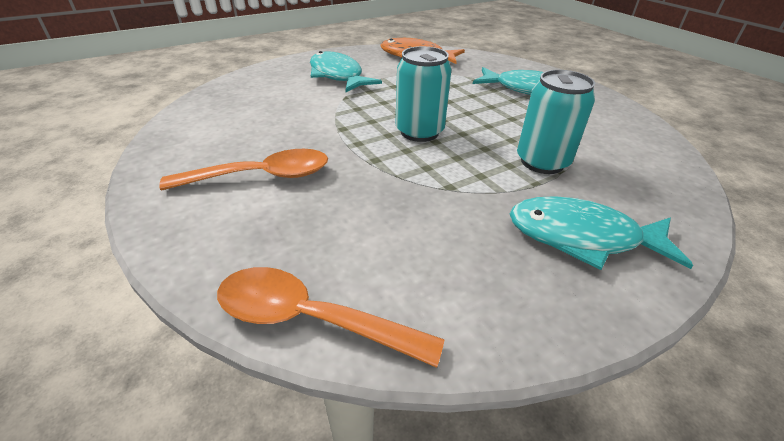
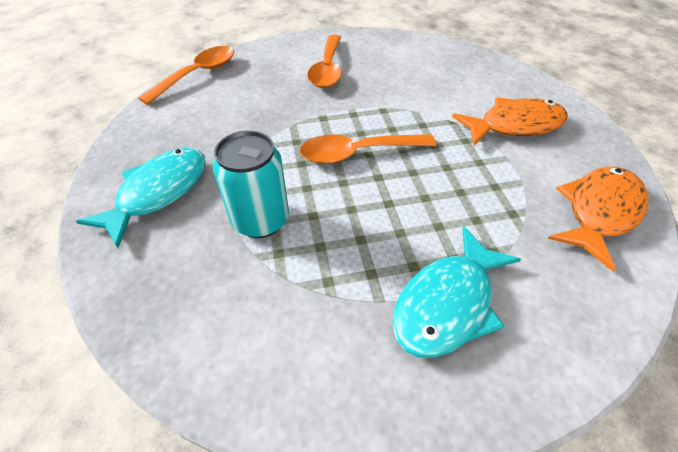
camera: 110 degrees right, 10 degrees up
(338, 76) = (514, 125): turquoise fish -> orange fish
(419, 132) = (358, 153): turquoise can -> orange spoon

